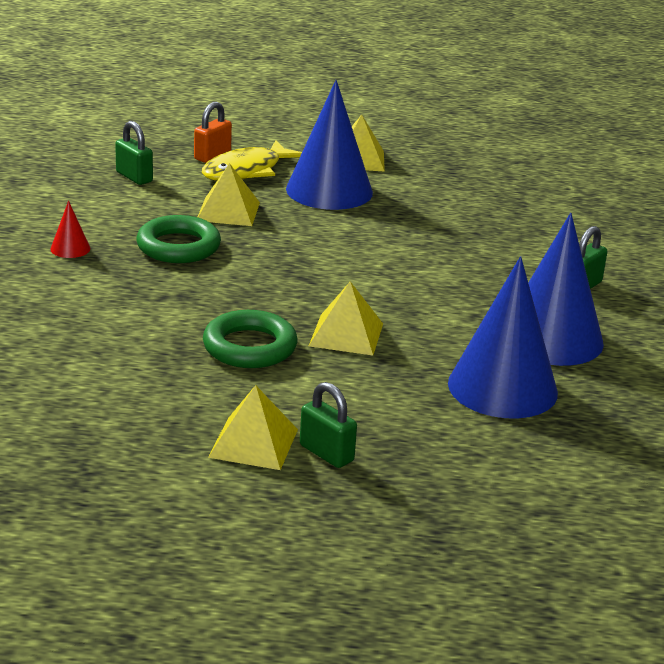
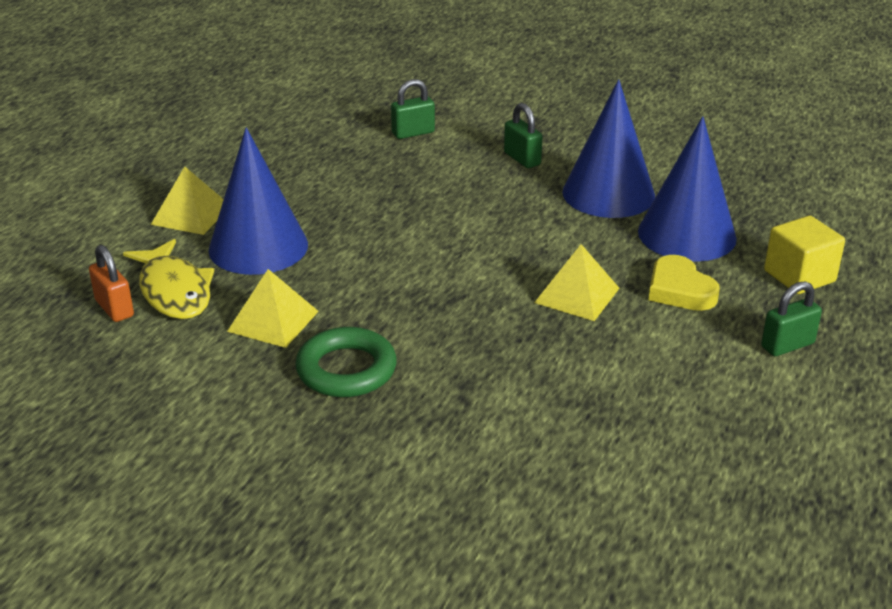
camera: 70 degrees left, 5 degrees up
(70, 248) = (313, 455): red cone -> none
(134, 177) = (136, 377): green padlock -> green padlock (413, 133)
(249, 347) = (588, 357): green ring -> none
(253, 443) = (769, 384): yellow pyramid -> none
(390, 388) = (679, 290): none -> yellow heart
(466, 460) = (799, 276): none -> yellow cube

